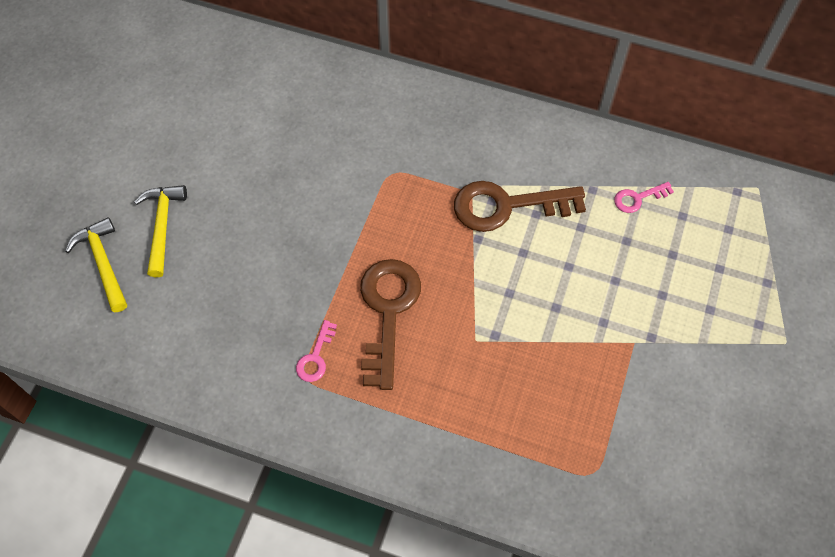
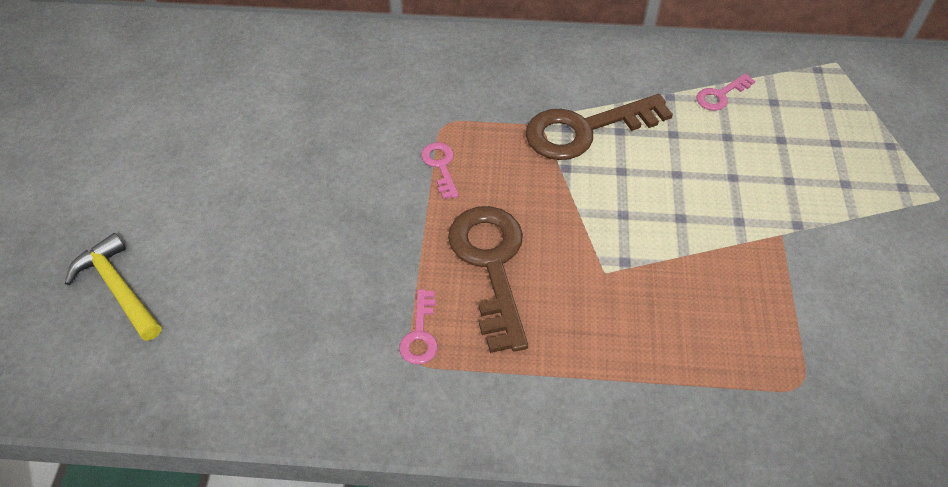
camera: 15 degrees left, 10 degrees down
(162, 226) = (185, 232): yellow hammer -> none
(376, 213) = (440, 166): none -> pink key

